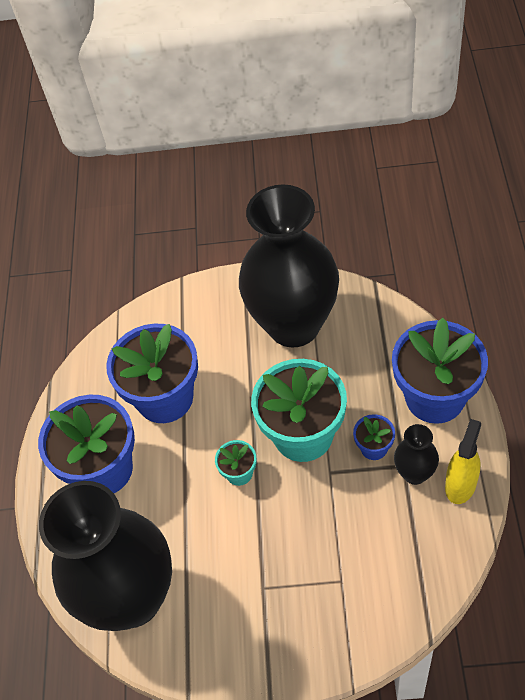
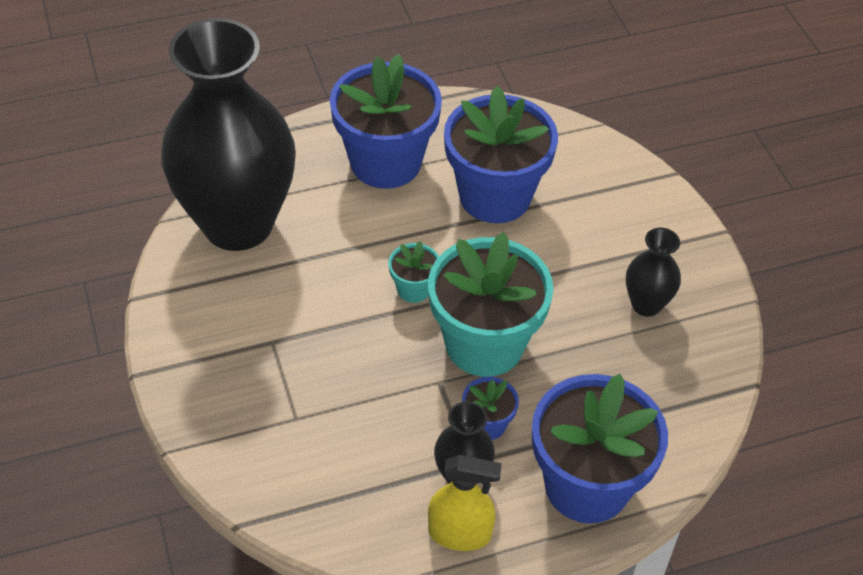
camera: 65 degrees right, 5 degrees down
(294, 325) = (646, 304): black vase -> black vase, size x0.41

